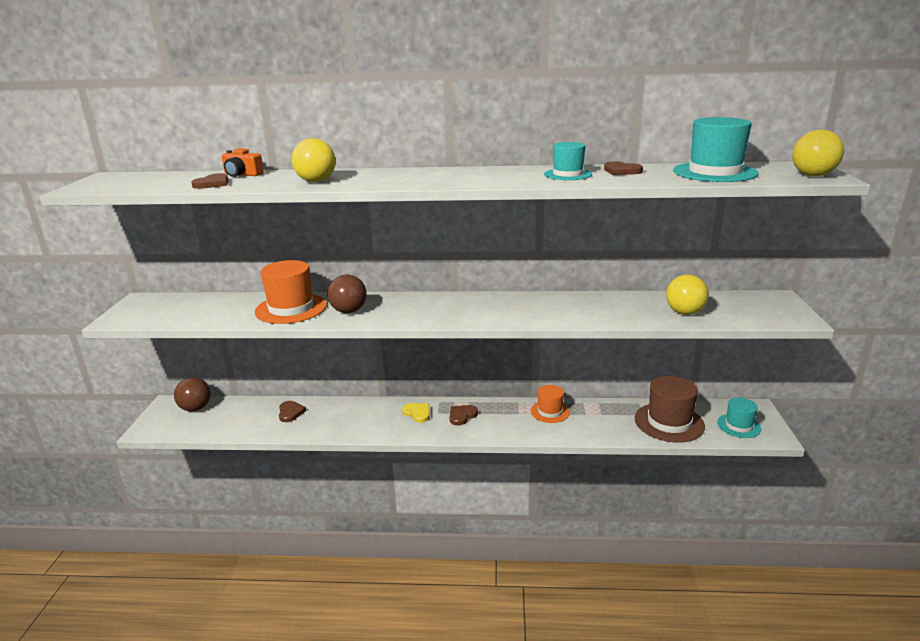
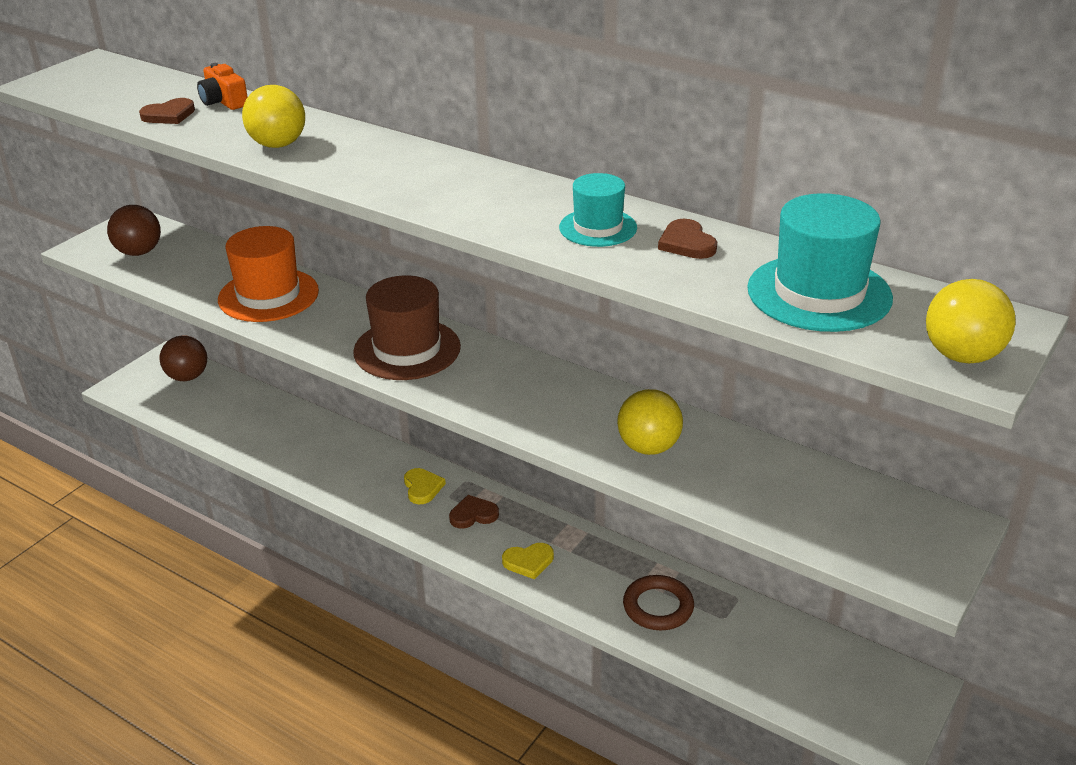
camera: 30 degrees right, 10 degrees up
(290, 412) = (280, 425): brown heart -> none
(349, 311) = (326, 324): brown ball -> brown ball (139, 252)
(517, 426) = (528, 562): none -> yellow heart
(550, 412) = (594, 557): orange hat -> none
(606, 421) = (658, 607): none -> brown ring
(669, 422) = (748, 649): brown hat -> brown hat (407, 349)
(684, 312) = (760, 496): yellow ball -> yellow ball (648, 447)
(738, 426) = (851, 702): turquoise hat -> none

